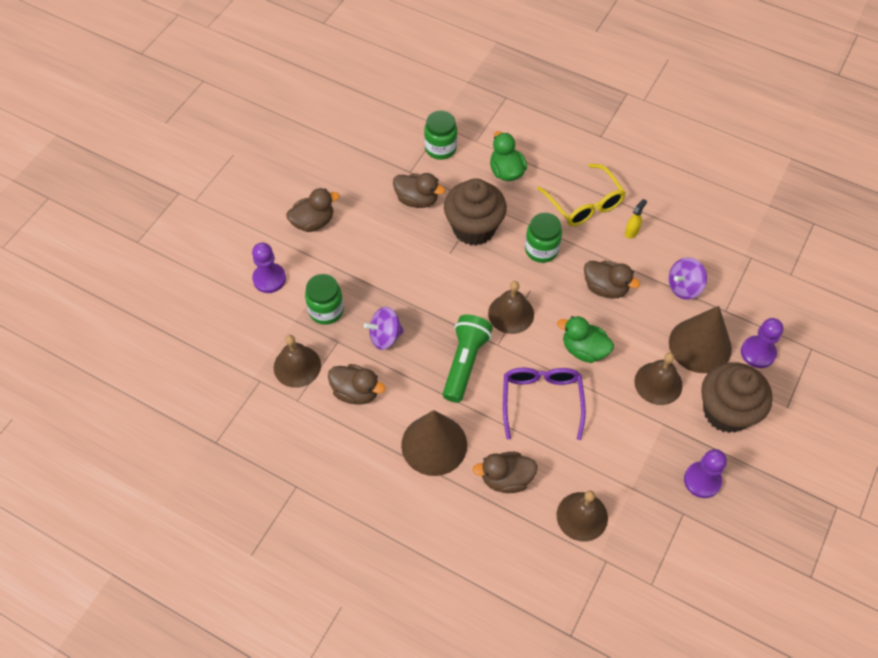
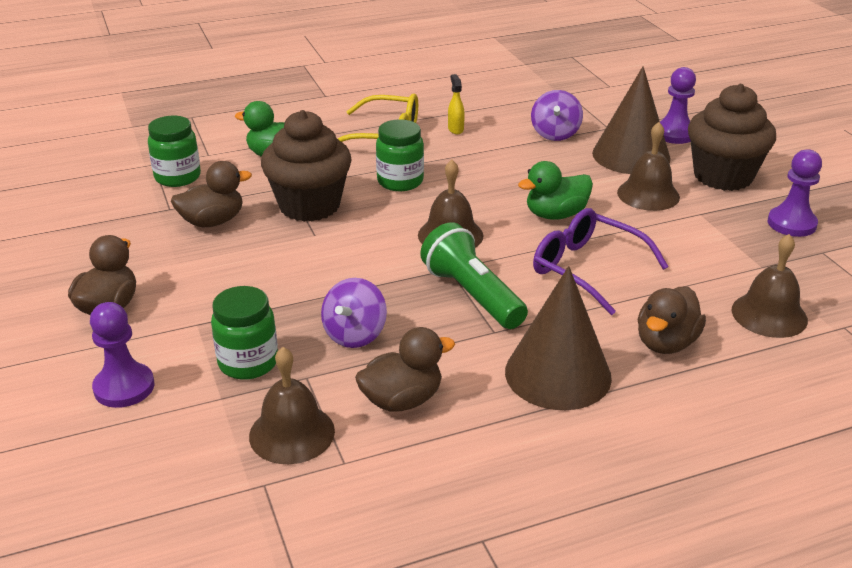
camera: 50 degrees left, 25 degrees down
(605, 288) = (498, 170): brown duck -> none

